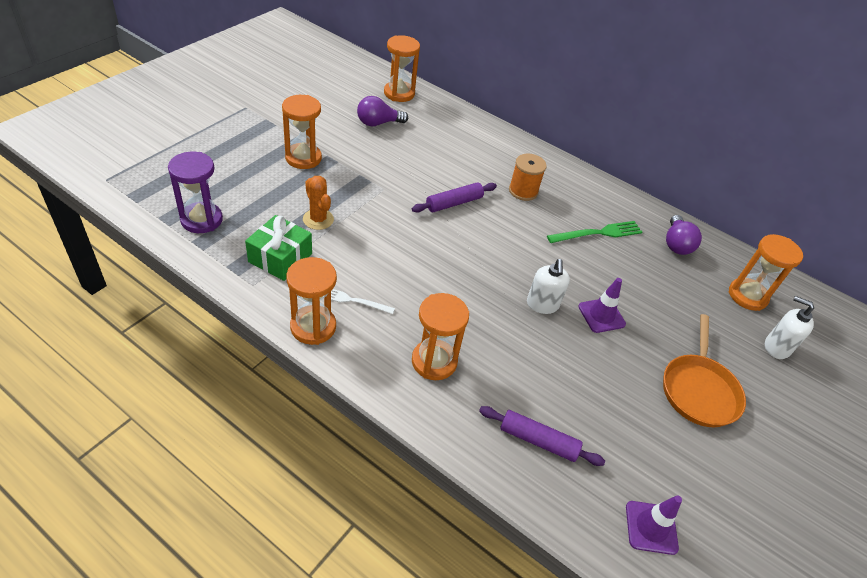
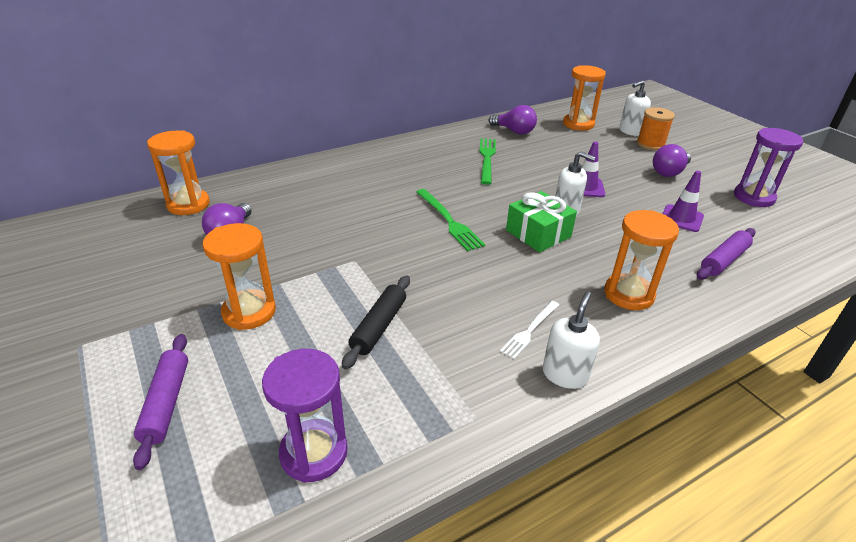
camera: 60 degrees left, 10 degrees down
(280, 258) = (435, 378): green gift -> green gift (538, 233)
(313, 327) = (565, 374): orange hourglass -> white soap dispenser
(318, 219) = (379, 326): orange cactus -> black rolling pin
(454, 203) = (406, 220): purple rolling pin -> purple rolling pin (166, 403)
(470, 228) = (449, 221): none -> green fork
(523, 191) = (411, 177): orange spool -> orange spool (650, 144)
(651, 527) = (801, 233): purple traffic cone -> purple traffic cone (681, 218)
(699, 390) = (669, 172): orange pan -> purple light bulb
(705, 480) = (753, 197): none -> purple hourglass

